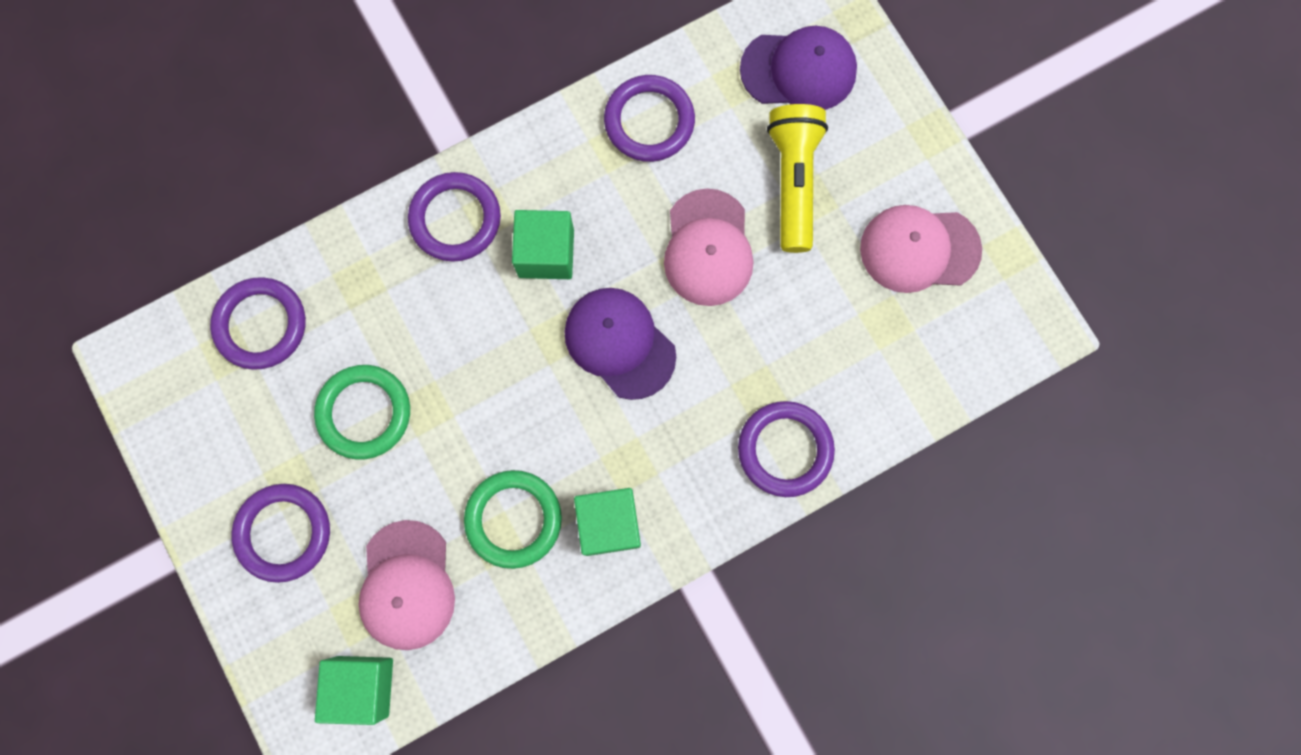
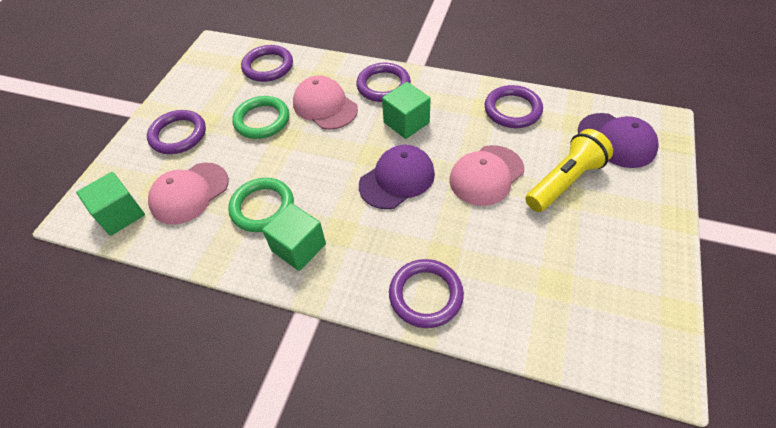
camera: 50 degrees right, 25 degrees down
(619, 343) = (397, 179): purple cap -> purple cap turned 45 degrees clockwise
(919, 249) = (613, 265): pink cap -> pink cap (325, 106)

